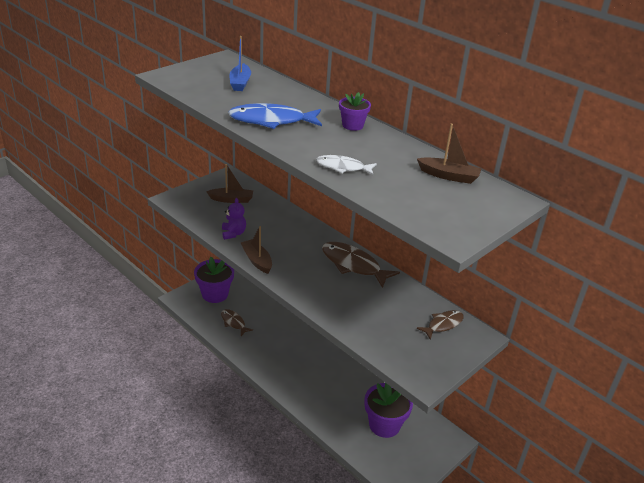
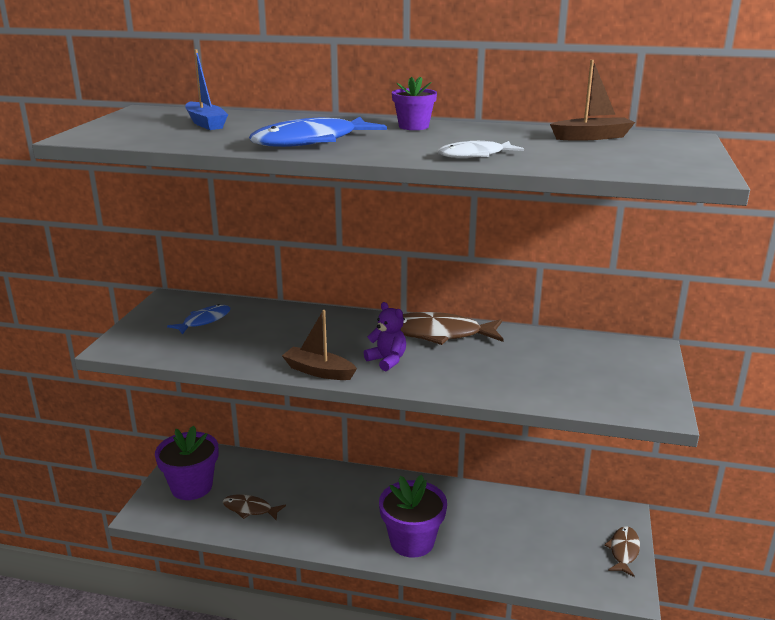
camera: 30 degrees left, 10 degrees down
(231, 199) = (204, 321): brown boat -> blue fish
(233, 233) = (251, 354): purple teddy bear -> purple teddy bear (387, 360)
(384, 425) = (542, 536): purple flower pot -> purple flower pot (412, 541)
(443, 324) = (604, 352): brown fish -> brown fish (623, 551)

